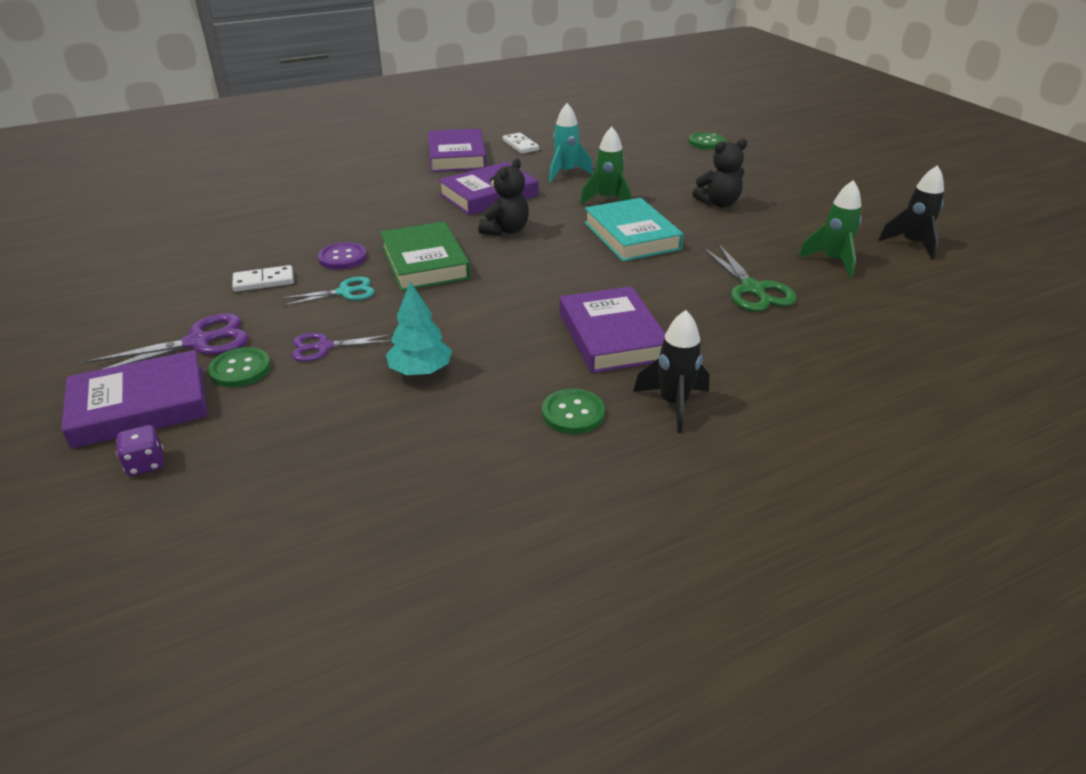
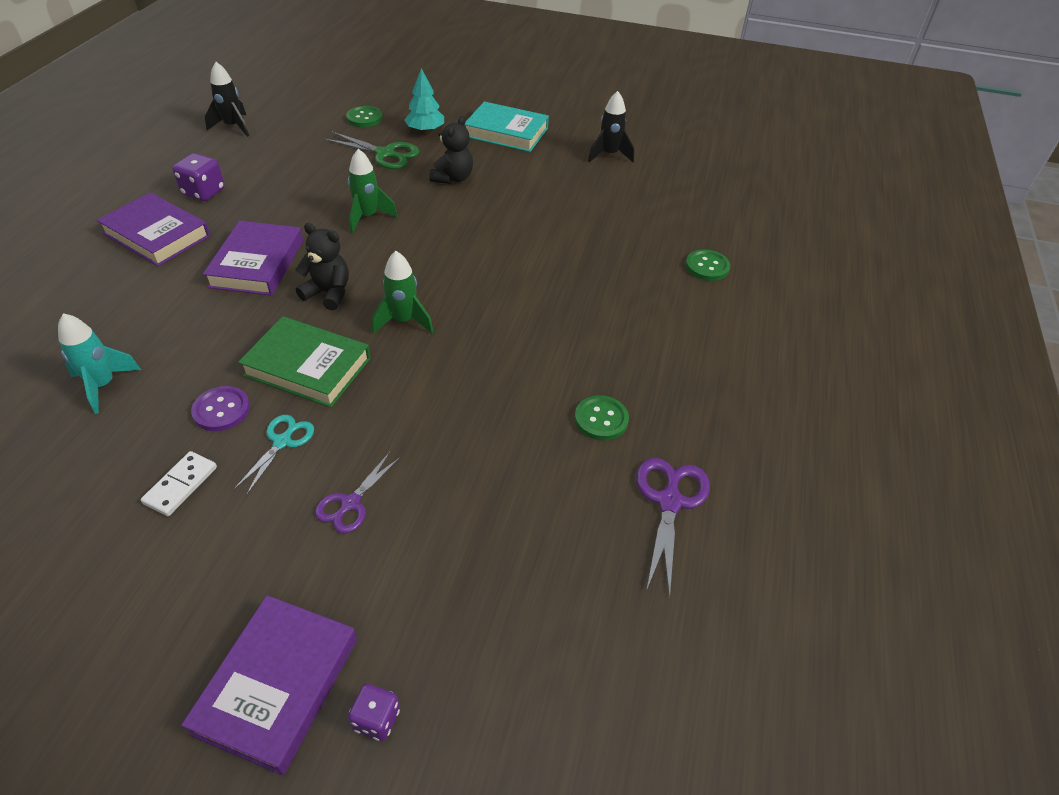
camera: 50 degrees left, 10 degrees up
(198, 342) = (223, 588): purple scissors -> purple scissors (669, 502)
(240, 369) = (311, 579): green button -> green button (707, 266)
(421, 371) = (459, 465): turquoise tree -> turquoise tree (425, 130)
(505, 230) = (328, 293): black teddy bear -> black teddy bear turned 45 degrees counterclockwise
(520, 145) = (204, 192): white domino -> purple dice
(565, 173) = (292, 205): turquoise rocket -> turquoise rocket (103, 385)
(612, 336) = (541, 341): purple book -> none
(631, 236) = (433, 243): turquoise book -> turquoise book (506, 132)
(673, 404) = (643, 368): black rocket -> black rocket (233, 127)
(752, 289) = (570, 246): green scissors -> green scissors (385, 154)
(832, 261) = (585, 194): green rocket -> green rocket (403, 321)

